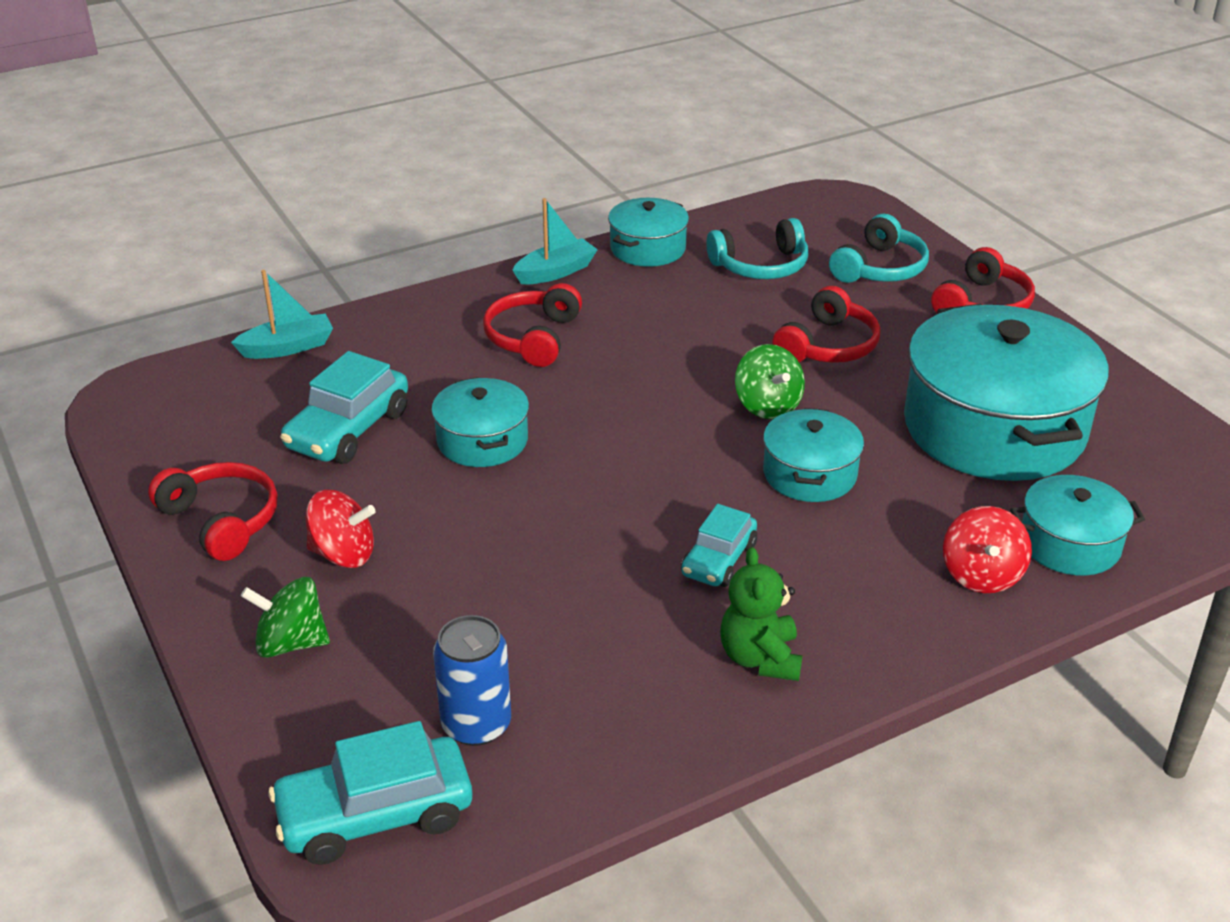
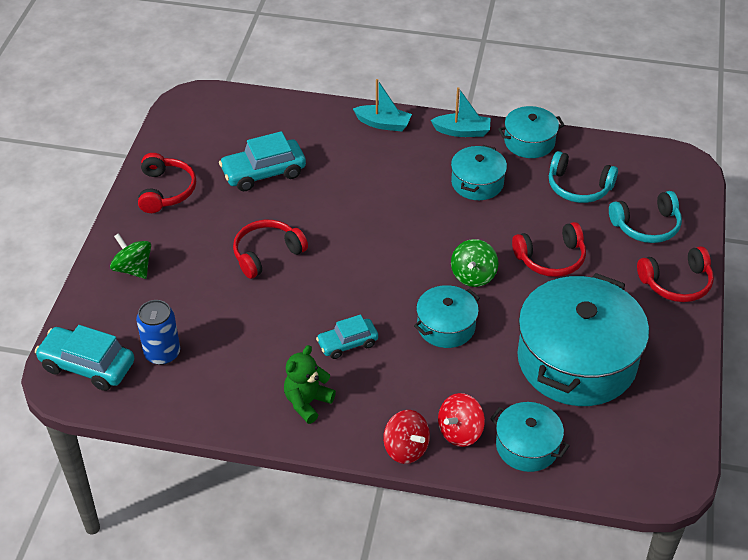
camera: 40 degrees right, 10 degrees up
(287, 347) = (285, 109): turquoise boat -> turquoise boat (383, 124)
(343, 554) = (195, 238): red spinning top -> red spinning top (406, 448)
(482, 440) = (315, 214): turquoise pot -> turquoise pot (477, 183)
(533, 338) = (404, 167): red headphones -> red headphones (267, 254)

